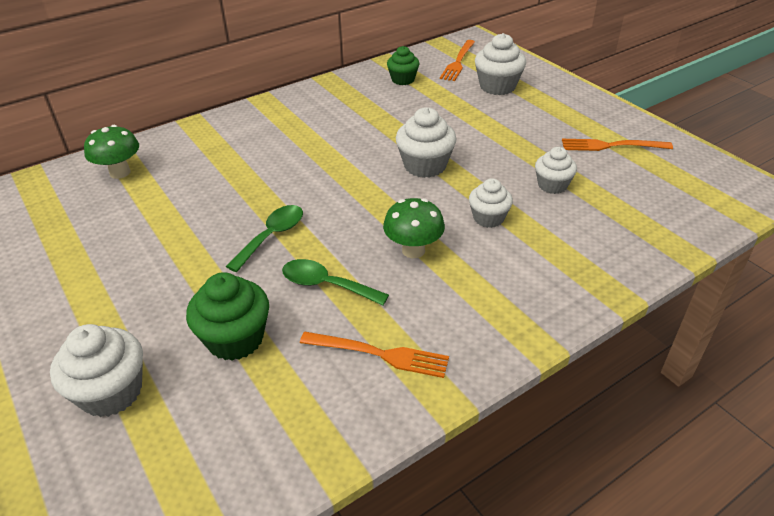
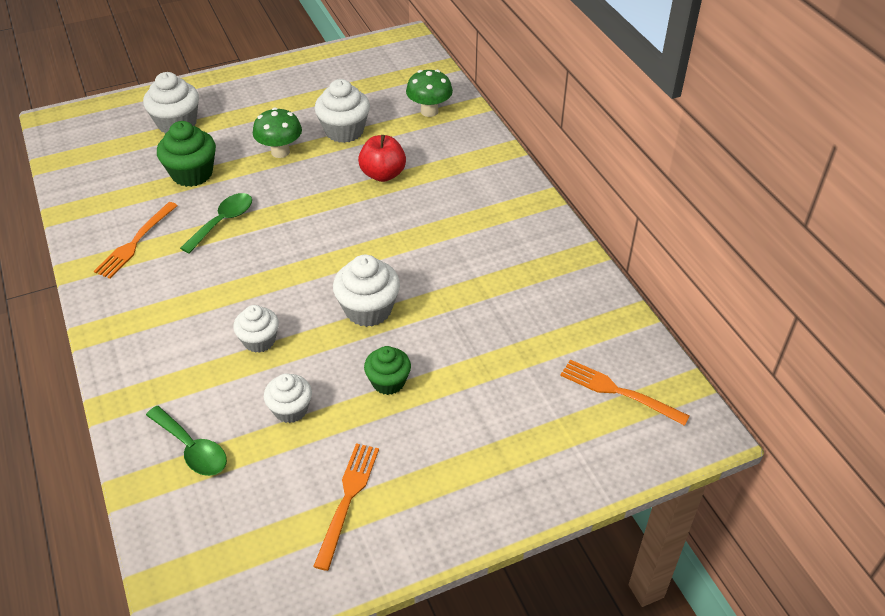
camera: 100 degrees right, 5 degrees up
(232, 186) = (383, 174): none -> red apple
(272, 236) = (299, 195): green spoon -> green spoon (192, 449)
(403, 79) = (573, 323): green cupcake -> green cupcake (388, 382)
(413, 250) = (239, 278): green mushroom -> green mushroom (280, 152)
(497, 86) = (535, 419): white cupcake -> white cupcake (344, 131)

